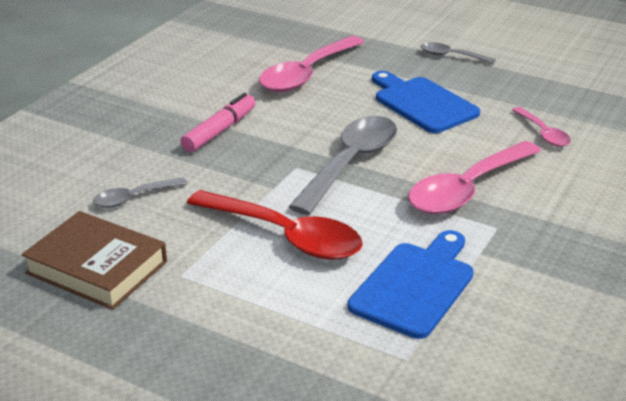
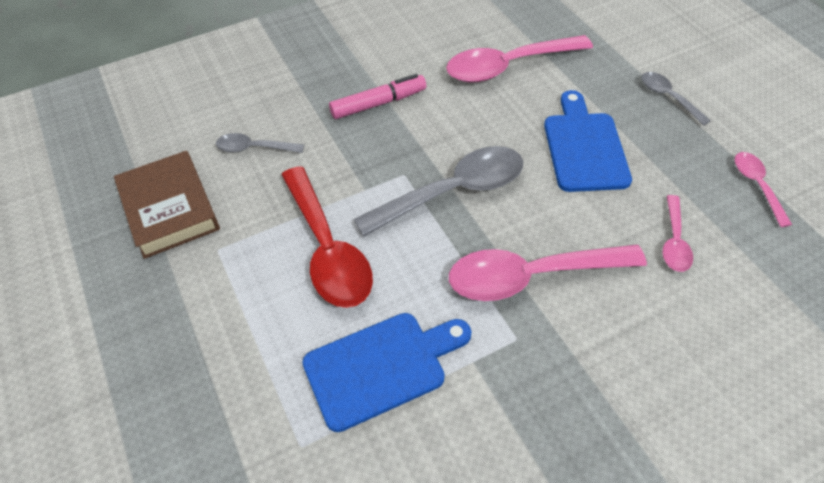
camera: 35 degrees right, 20 degrees up
(563, 85) = (757, 185): none -> pink spoon

